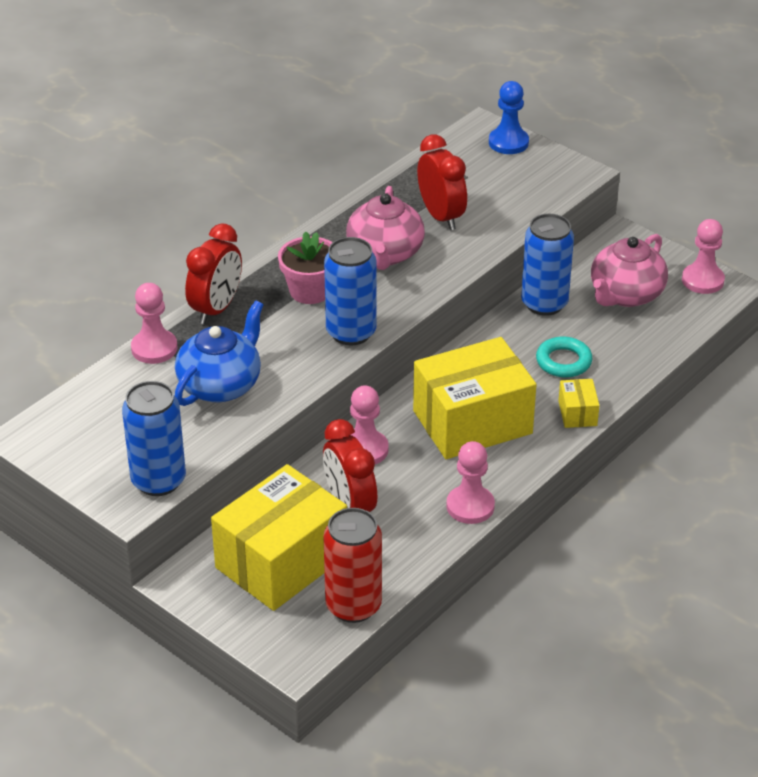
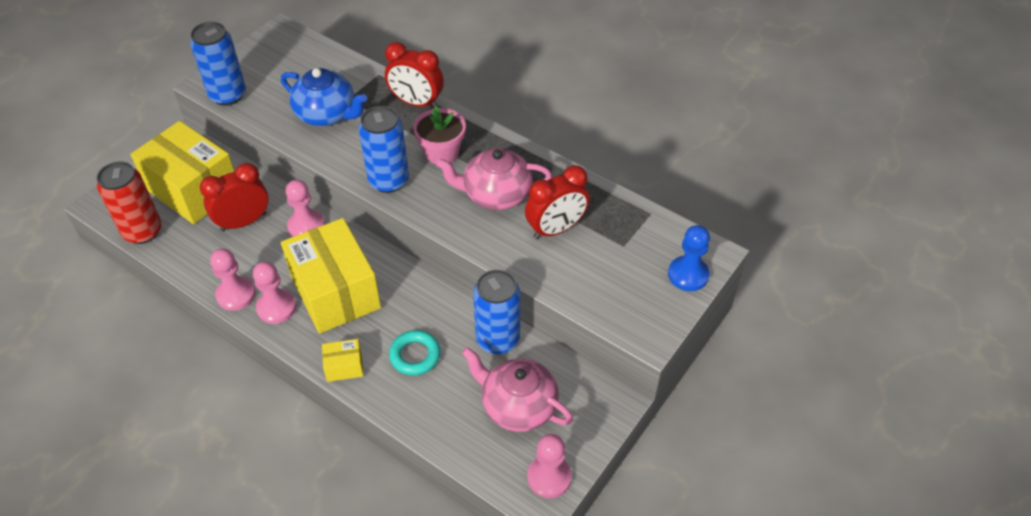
camera: 85 degrees right, 10 degrees up
(154, 348) = (369, 77): pink pawn -> pink pawn (276, 307)

